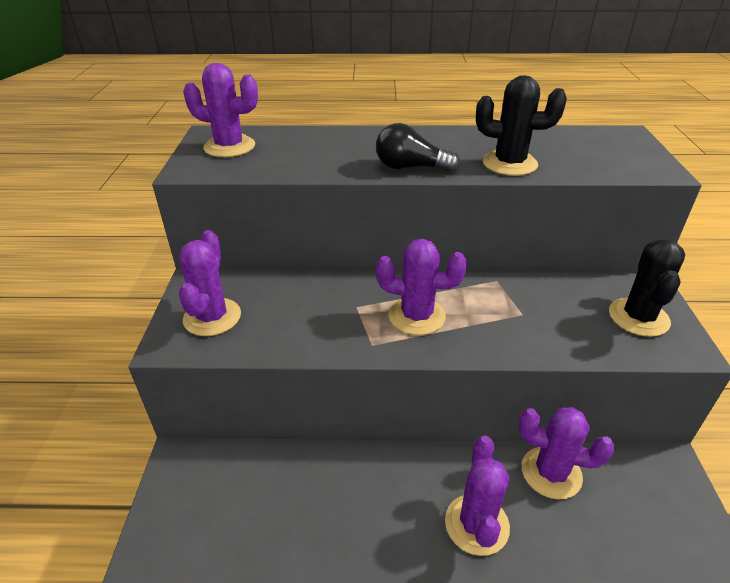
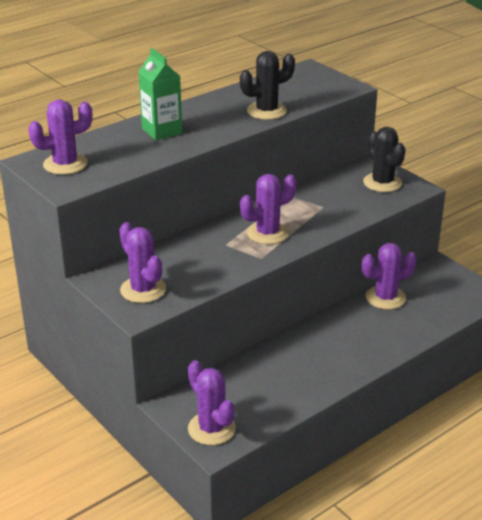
camera: 40 degrees left, 5 degrees down
(365, 147) = (162, 131): none -> green carton
(410, 167) = (212, 134): black light bulb -> none
(476, 524) = (372, 338): purple cactus -> purple cactus (211, 428)

